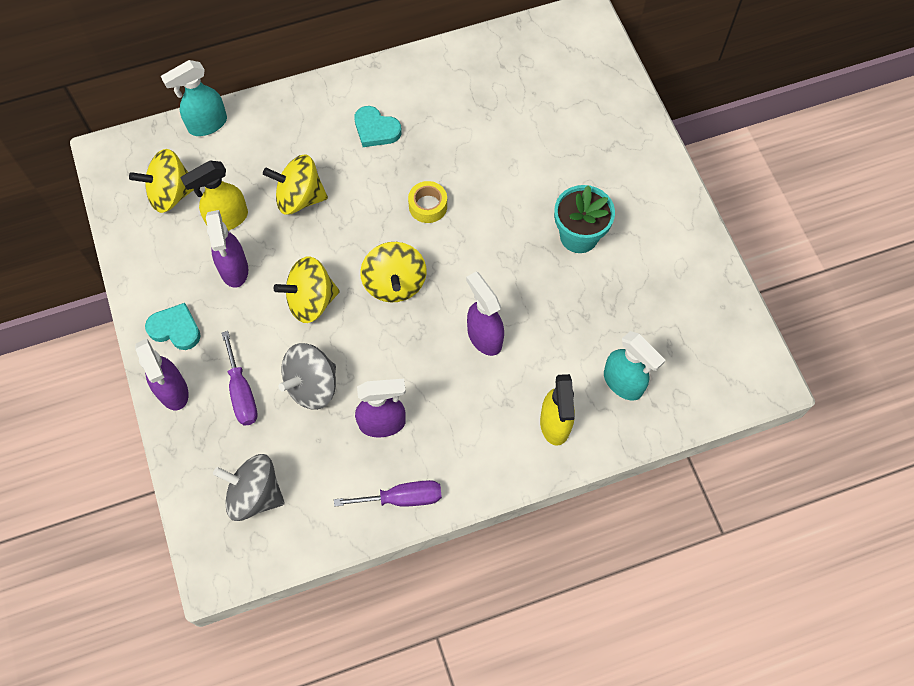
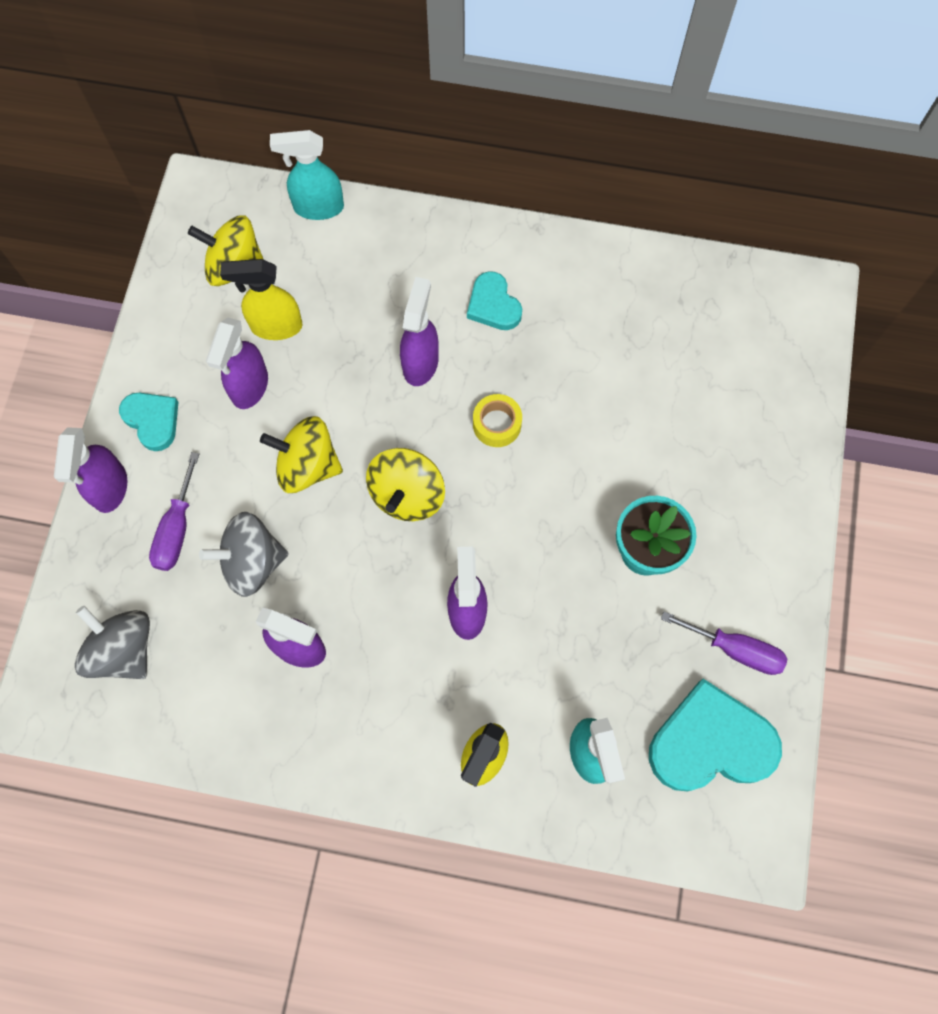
camera: 30 degrees right, 5 degrees up
(299, 198) = (365, 341): yellow spinning top -> none
(348, 192) = (421, 362): none -> purple spray bottle
(402, 498) = (269, 744): purple screwdriver -> purple screwdriver (735, 649)
(695, 333) = (710, 742): none -> turquoise heart

